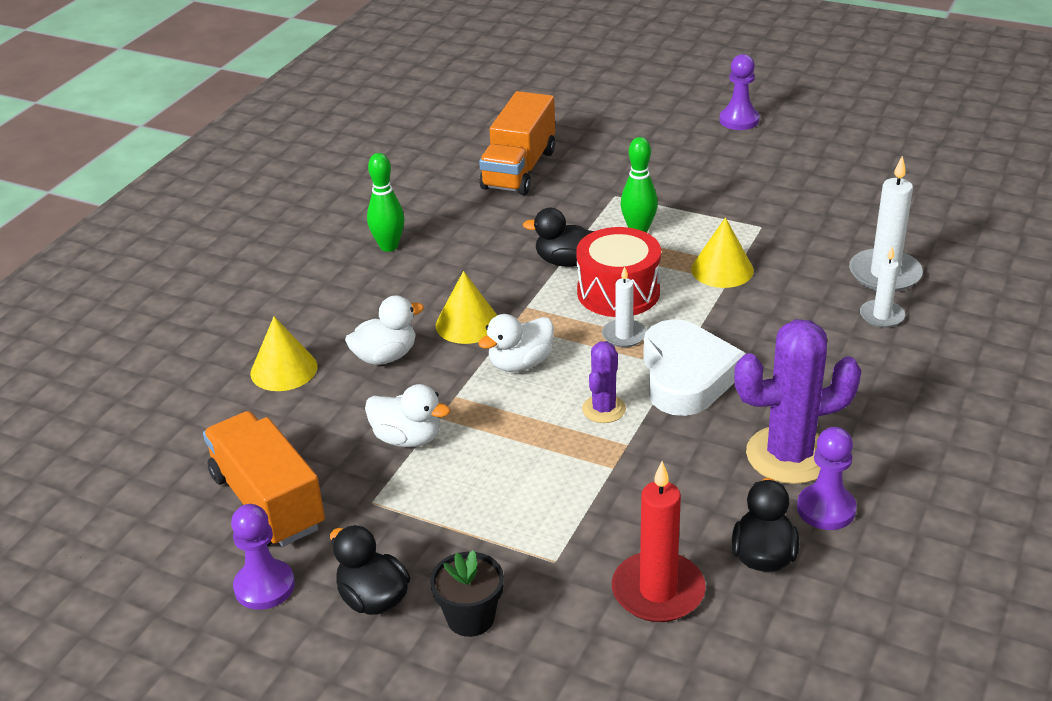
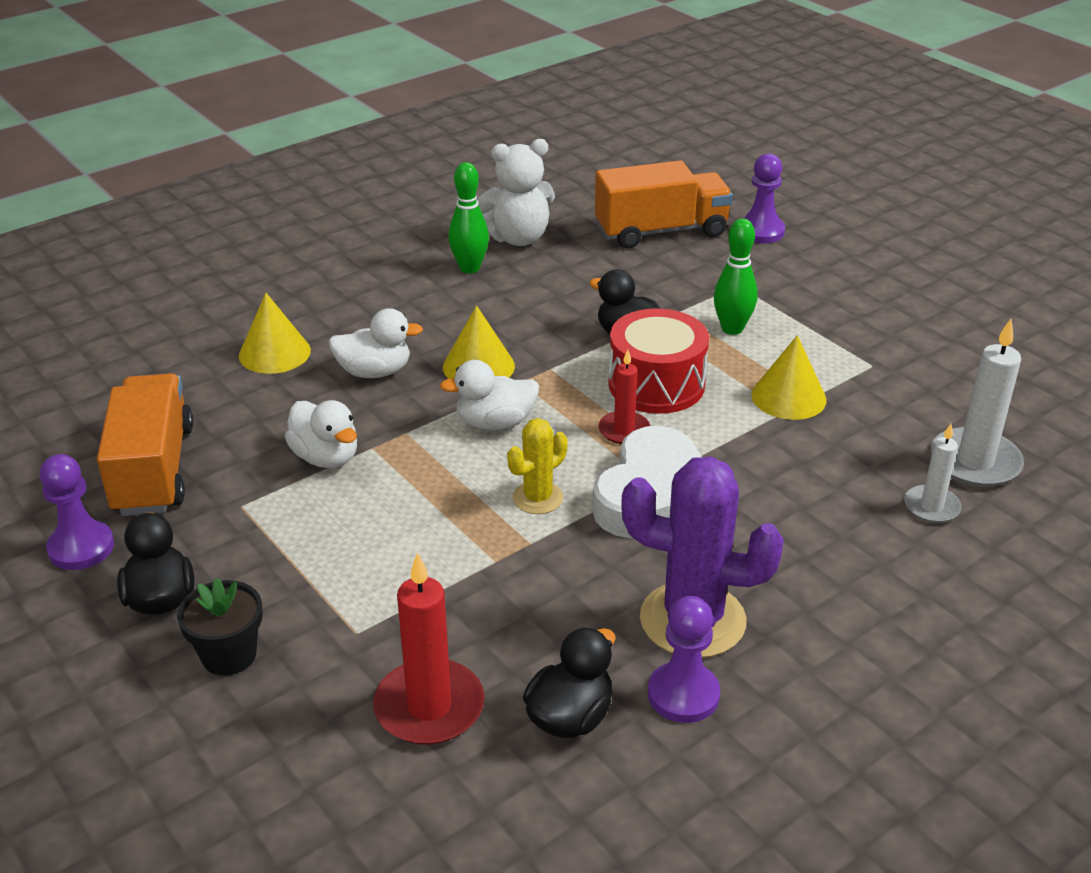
camera: 25 degrees right, 0 degrees up
(407, 209) = (518, 238): none -> white teddy bear
(519, 169) = (661, 231): orange truck -> orange truck turned 150 degrees counterclockwise
(604, 409) = (538, 498): purple cactus -> yellow cactus
(624, 335) = (624, 430): white candle -> red candle
(739, 120) = (943, 247): purple pawn -> purple pawn (761, 231)

